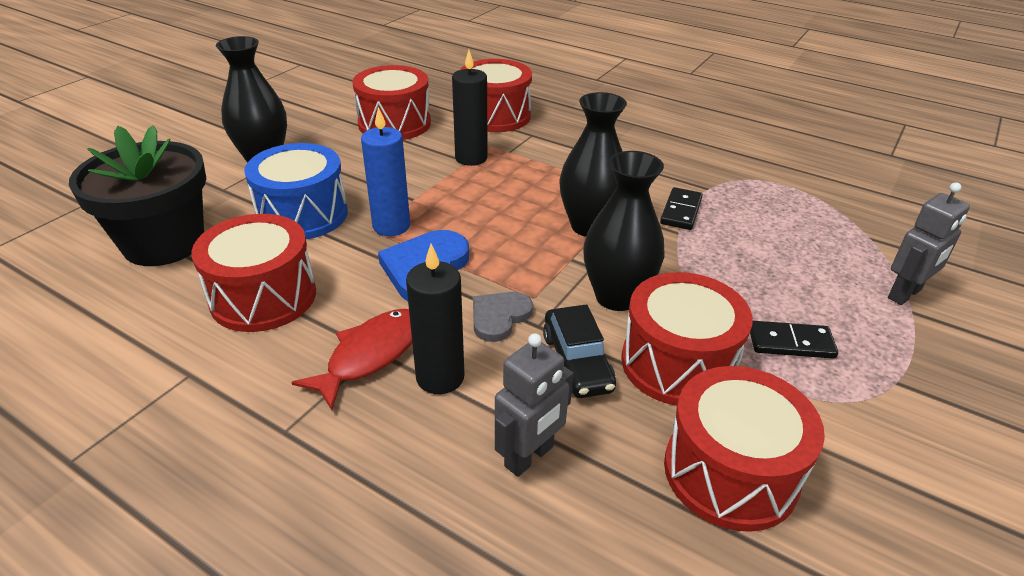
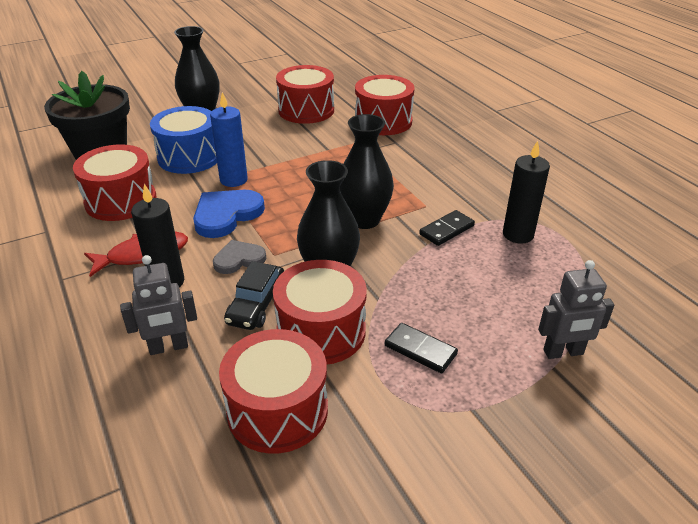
camera: 30 degrees right, 0 degrees up
(471, 158) = (333, 148): black candle -> black candle (518, 234)

